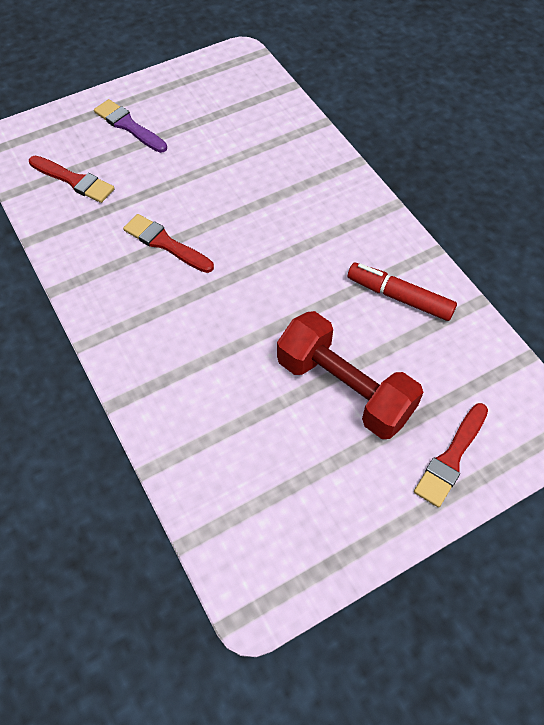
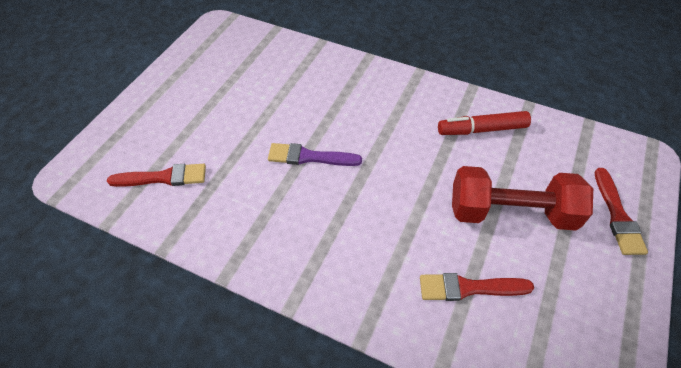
camera: 35 degrees left, 5 degrees down
(129, 126) = (174, 113): purple brush -> purple brush (310, 157)
(166, 244) = (286, 185): red brush -> red brush (469, 288)

